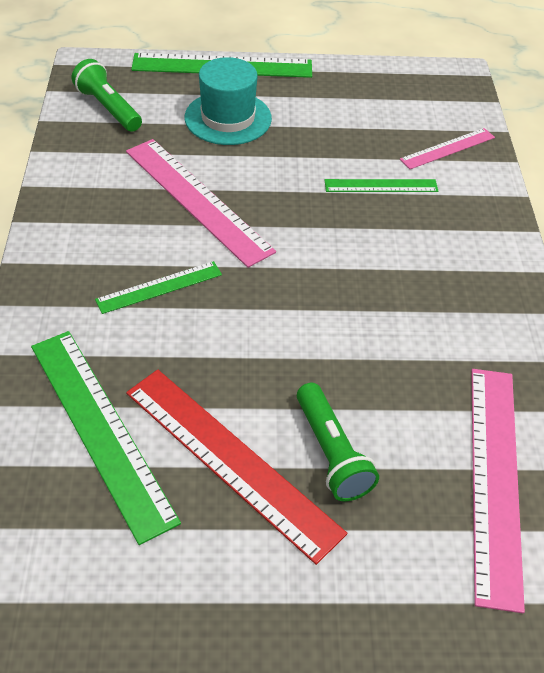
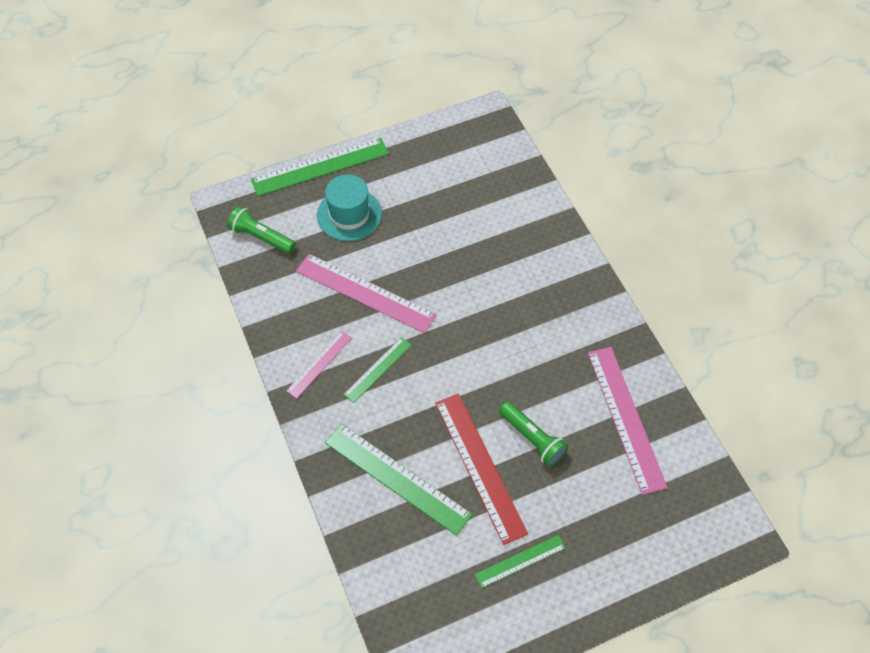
camera: 20 degrees left, 10 degrees up
(230, 460) = (479, 466): red ruler -> red ruler turned 45 degrees clockwise
(381, 186) = (478, 235): green ruler -> green ruler (520, 561)
(447, 148) = (507, 185): pink ruler -> pink ruler (319, 364)

